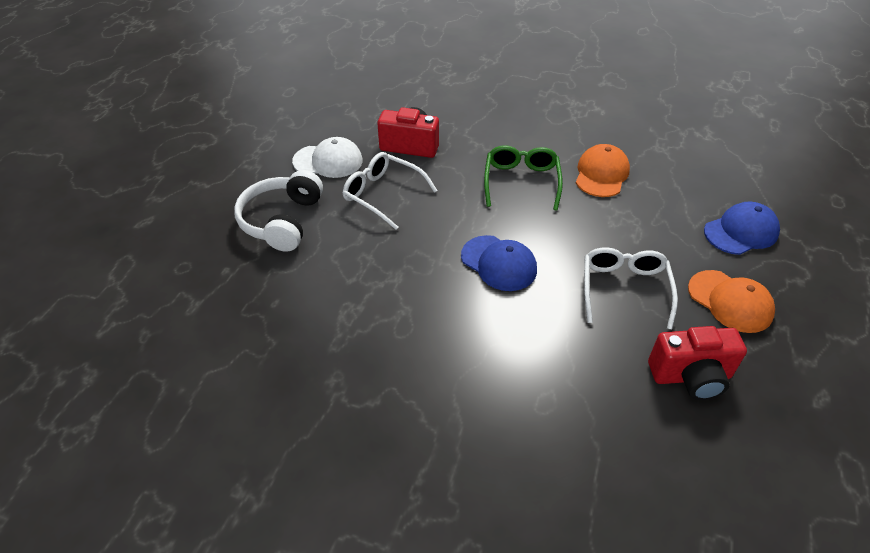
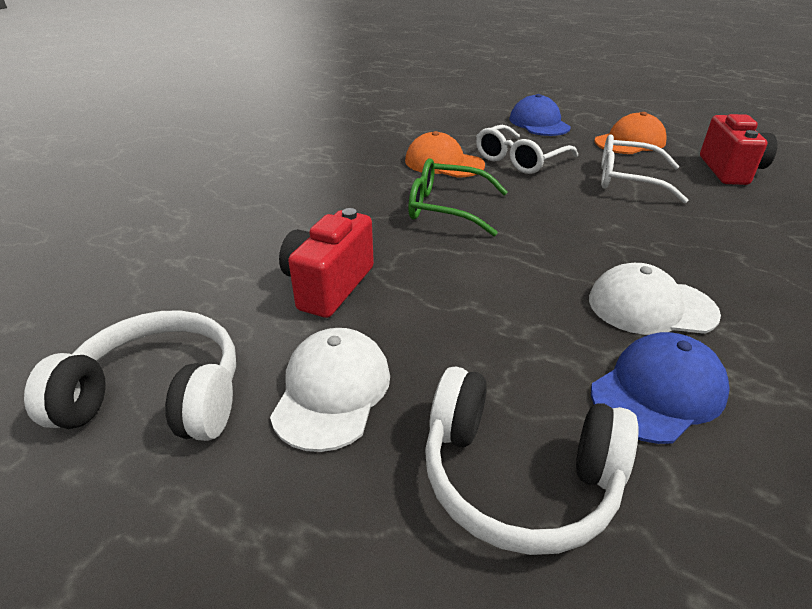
camera: 80 degrees left, 10 degrees down
(320, 115) = (158, 397): none -> white headphones
(382, 194) = (452, 326): white glasses -> white glasses (519, 160)
(419, 280) = (651, 306): none -> white cap
(499, 263) = (603, 242): blue cap -> blue cap (658, 391)

